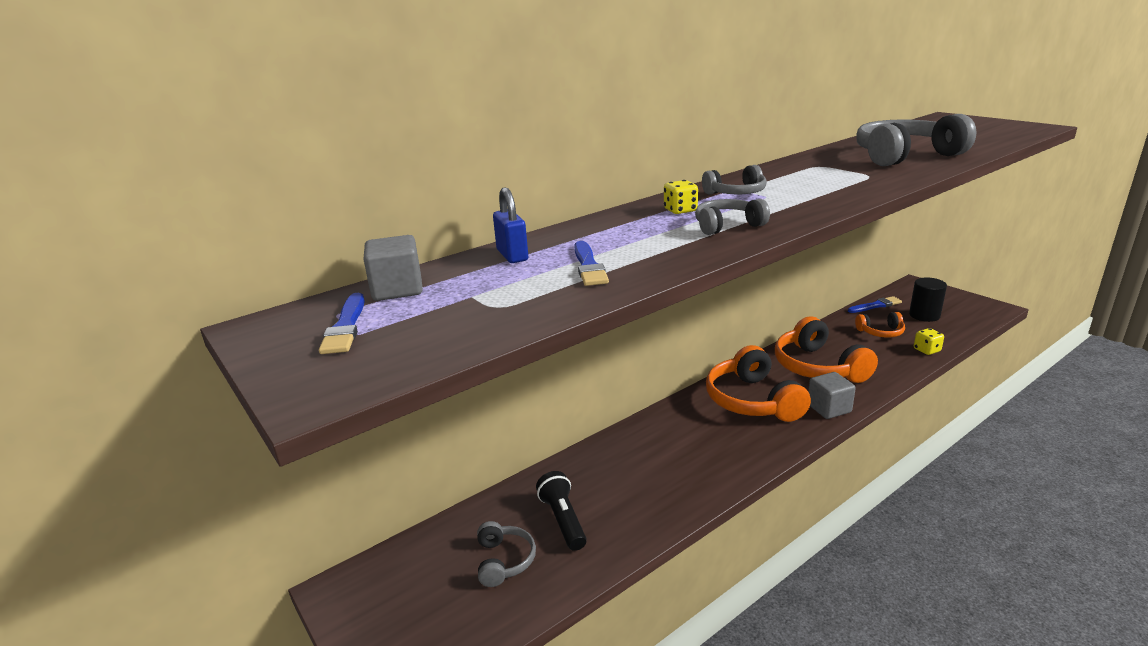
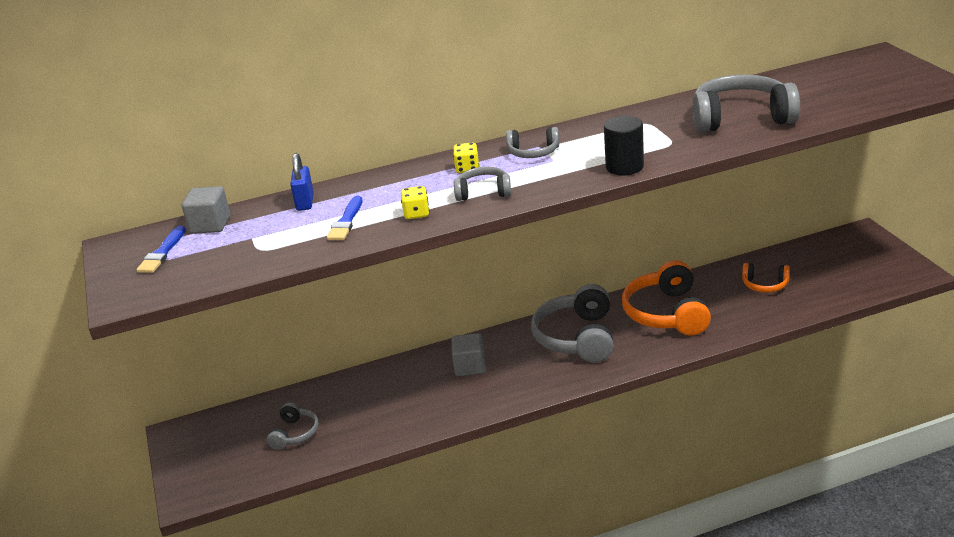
camera: 20 degrees right, 5 degrees up
(563, 520) = (353, 412): black flashlight -> none
(752, 400) = (577, 338): orange headphones -> grey headphones
(829, 408) = (639, 356): grey cube -> grey cube (470, 367)
(876, 305) = (790, 253): blue brush -> none
(924, 315) = (831, 271): black cylinder -> black cylinder (624, 167)
(926, 350) = (792, 311): yellow dice -> yellow dice (416, 214)

